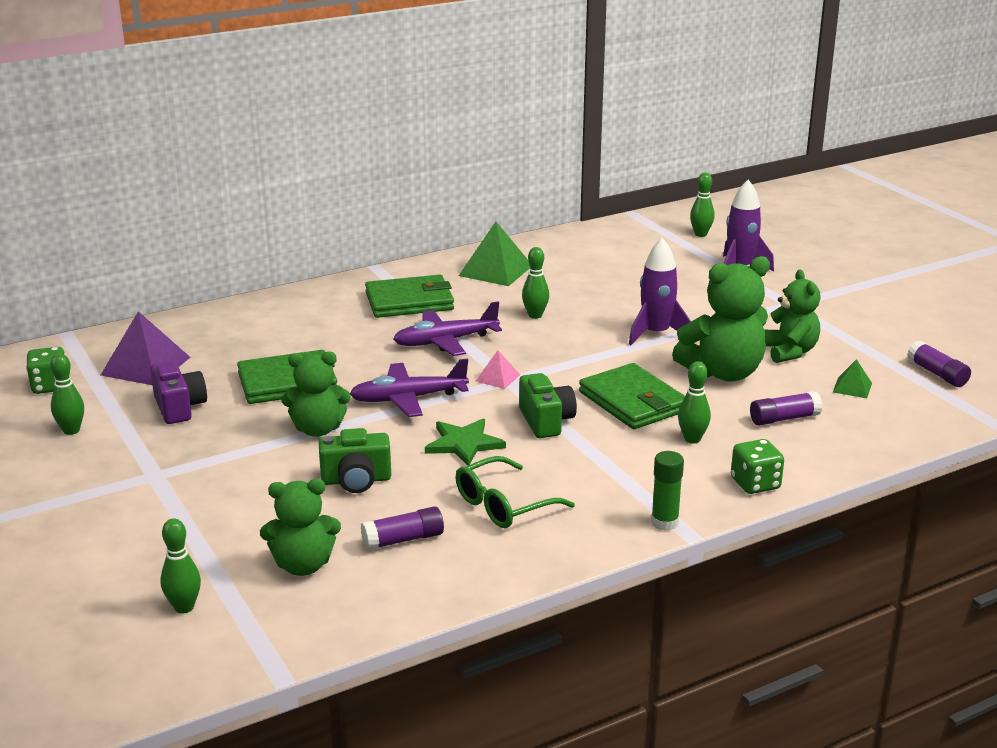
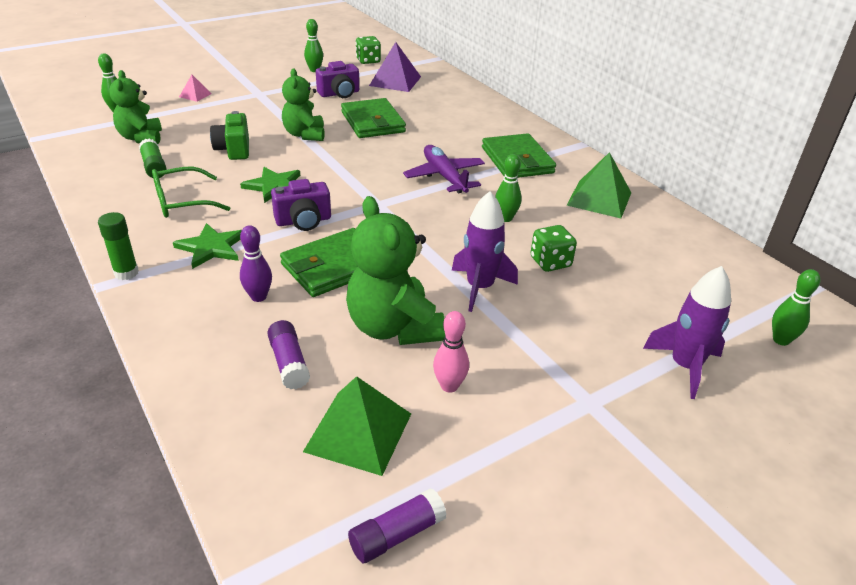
camera: 85 degrees right, 10 degrees up
(403, 540) = (154, 167): purple glue stick -> green glue stick
(408, 399) = (346, 164): purple plane -> none
(497, 378) = (380, 200): pink pyramid -> pink pyramid (195, 95)
(503, 505) = (182, 202): green glasses -> green glasses turned 75 degrees counterclockwise
(546, 421) = (303, 221): green camera -> purple camera
(606, 474) = (211, 247): none -> green star
(692, 439) = (258, 297): green bowling pin -> purple bowling pin
(755, 484) = (167, 329): green dice -> green dice (550, 262)
(789, 352) = (449, 386): green teddy bear -> pink bowling pin
(852, 387) = (358, 432): green pyramid -> green pyramid, size x1.95

